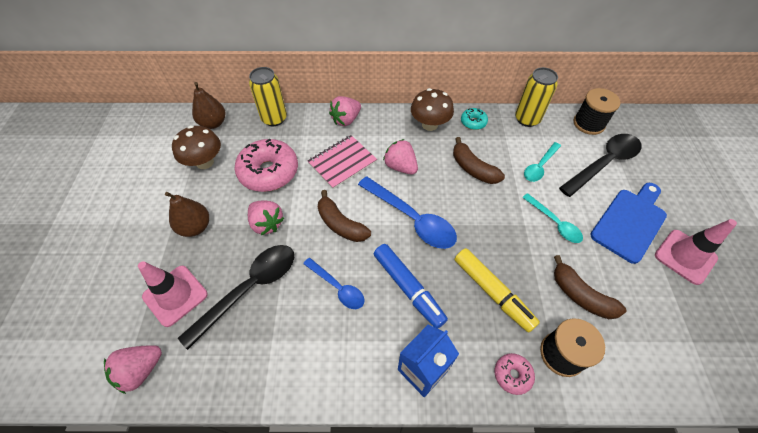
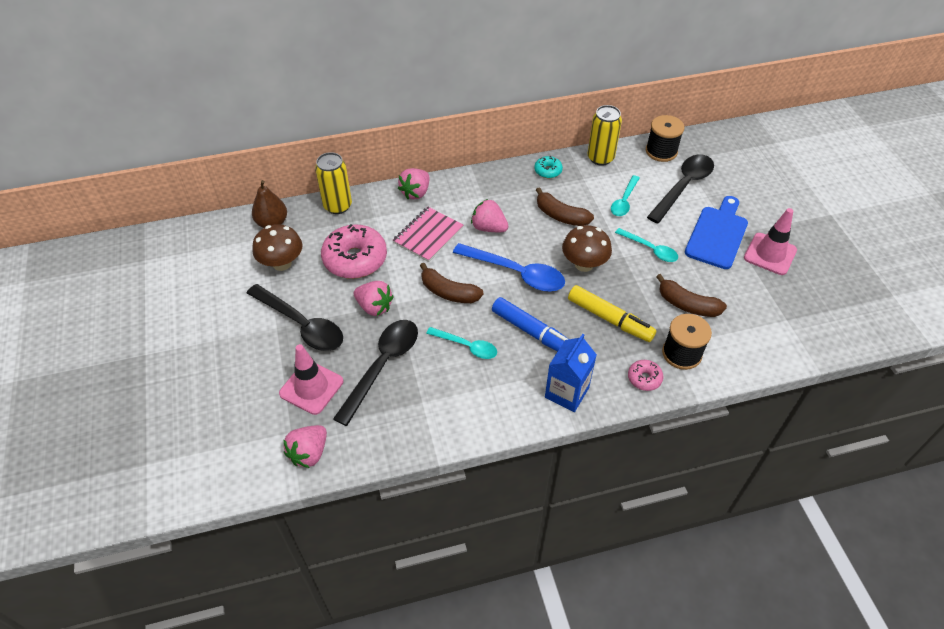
camera: 15 degrees left, 5 degrees down
(195, 227) = (302, 325): brown pear -> black spoon
(338, 288) = (467, 346): blue spoon -> turquoise spoon
(430, 125) = (504, 181): brown mushroom -> brown mushroom (584, 264)

